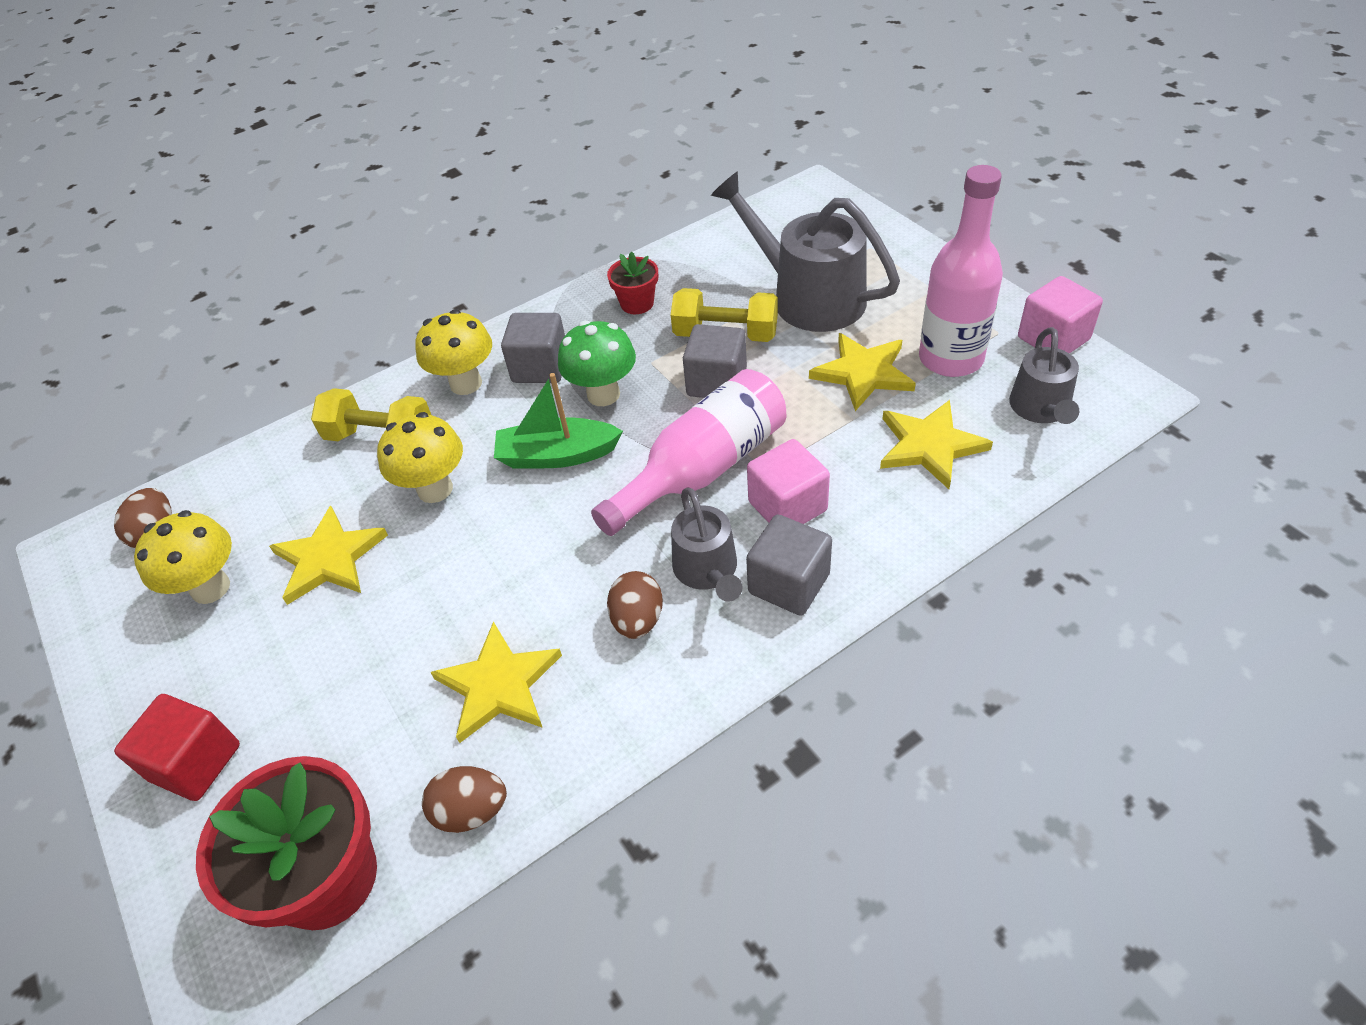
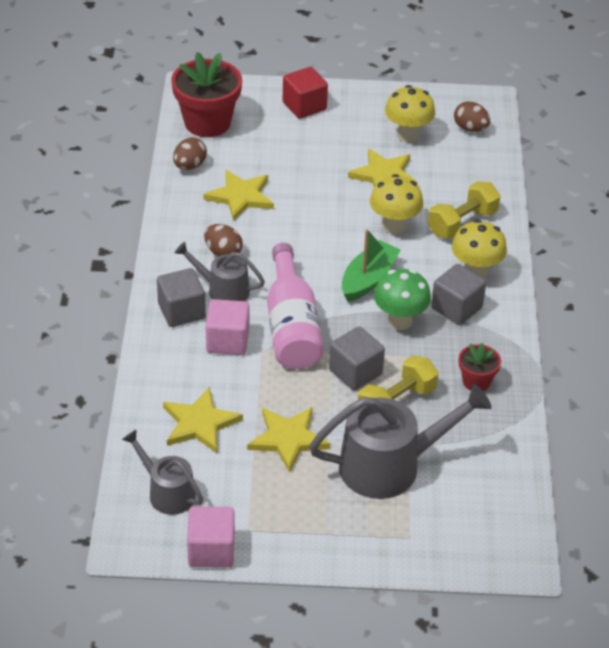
camera: 120 degrees right, 5 degrees down
(951, 358) = (253, 487): pink bottle -> none

